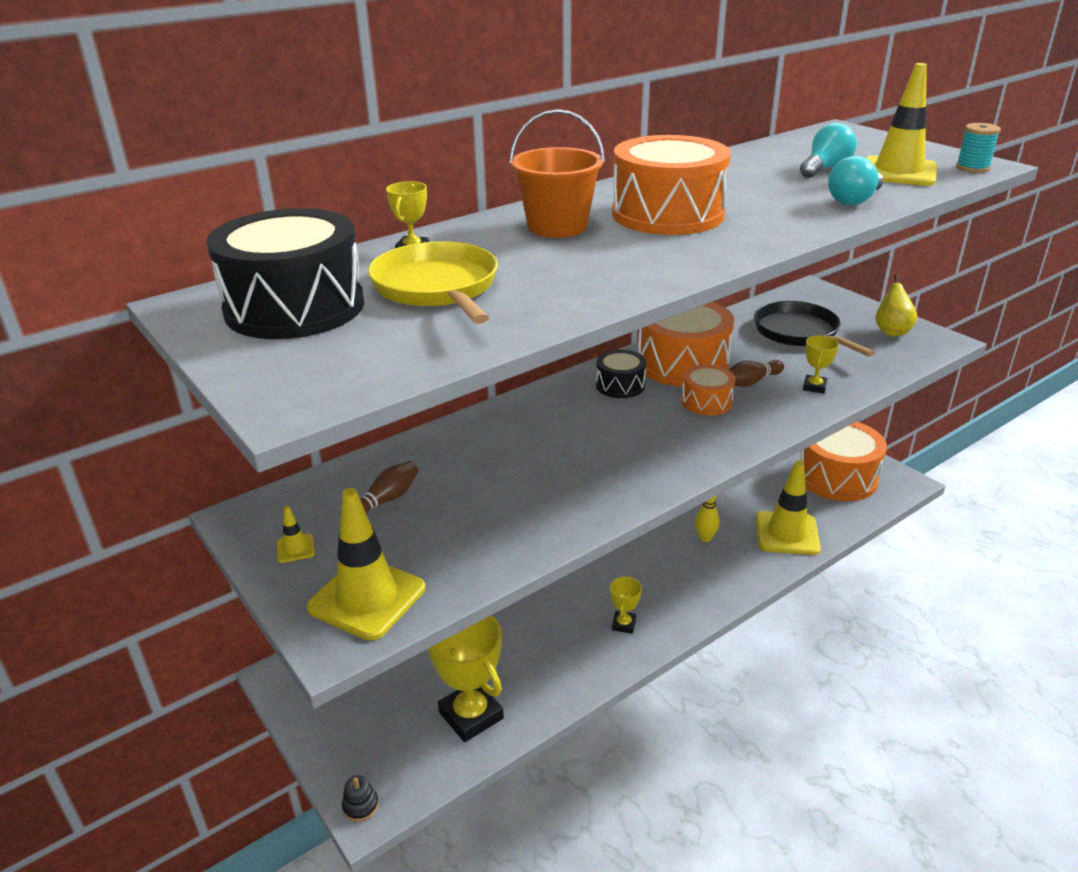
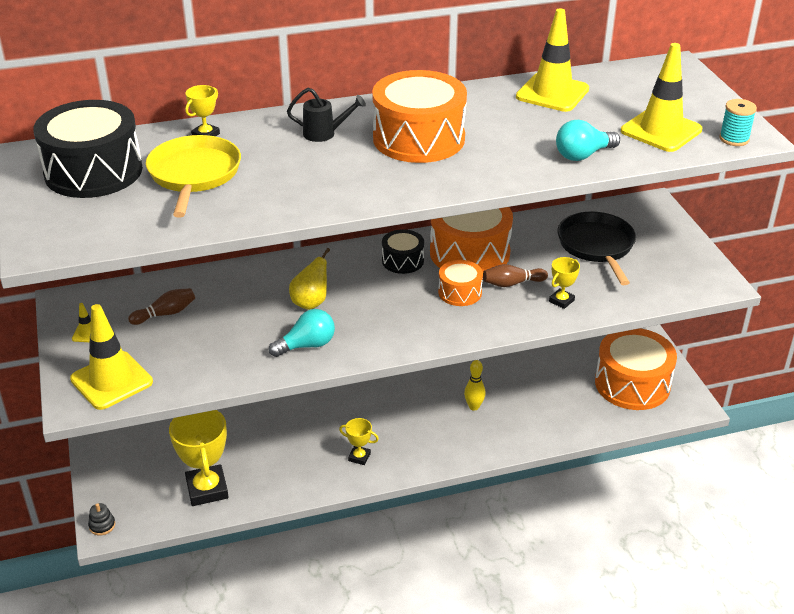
camera: 20 degrees right, 5 degrees up
(557, 227) = (325, 134): orange bucket -> black watering can
(623, 624) = (359, 457): yellow trophy -> yellow trophy turned 75 degrees clockwise
(787, 533) = (546, 422): yellow traffic cone -> yellow traffic cone (552, 93)
(825, 169) = (602, 113): turquoise light bulb -> turquoise light bulb (307, 345)
(891, 331) = (682, 264): yellow pear -> yellow pear (311, 302)

